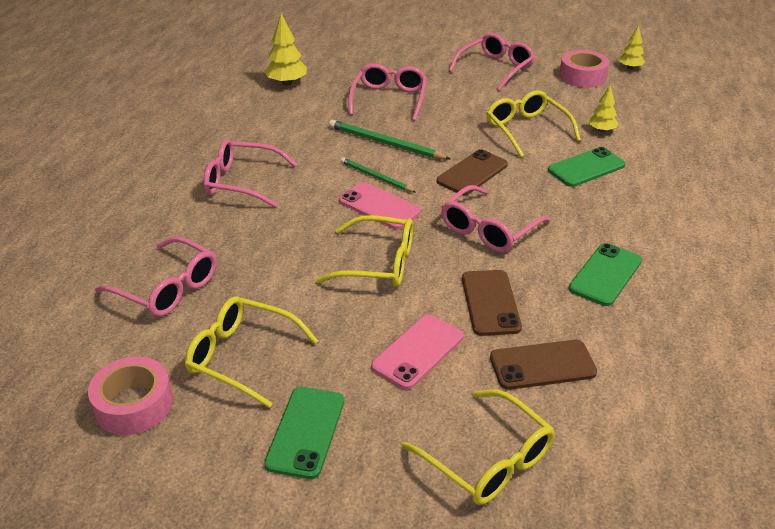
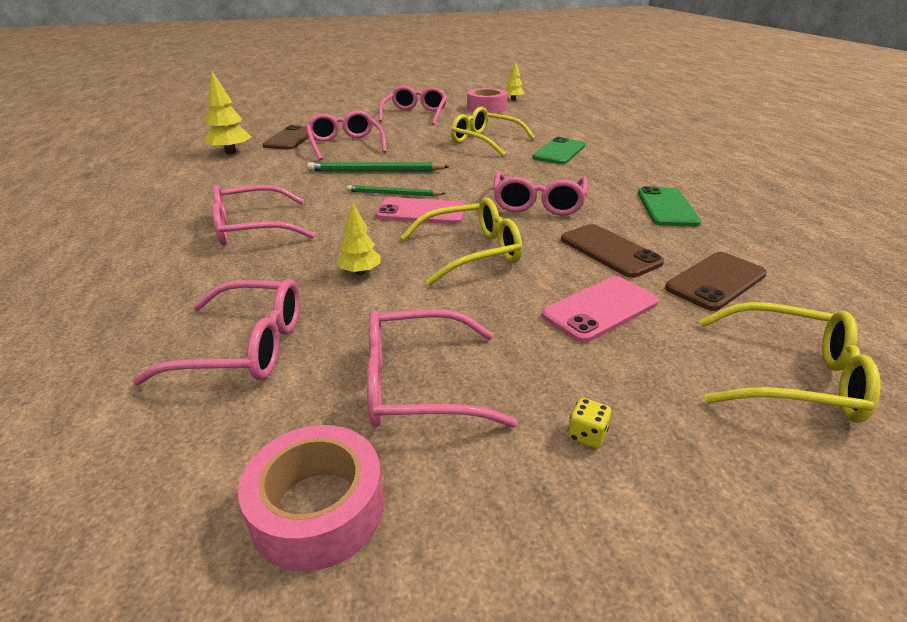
camera: 30 degrees left, 5 degrees down
(242, 356) = (417, 384): yellow glasses -> pink glasses
(305, 432) = (586, 435): green phone -> yellow dice
(418, 351) = (600, 309): pink phone -> pink phone turned 45 degrees clockwise
(472, 173) = (476, 173): brown phone -> brown phone (291, 138)
(601, 130) = (540, 131): yellow tree -> yellow tree (360, 272)

